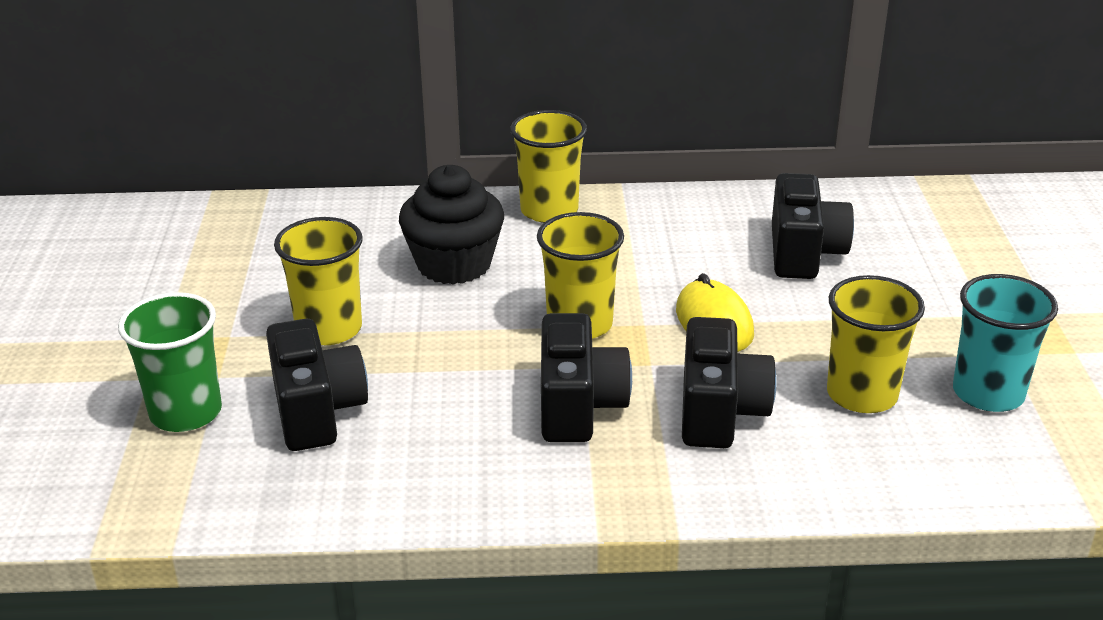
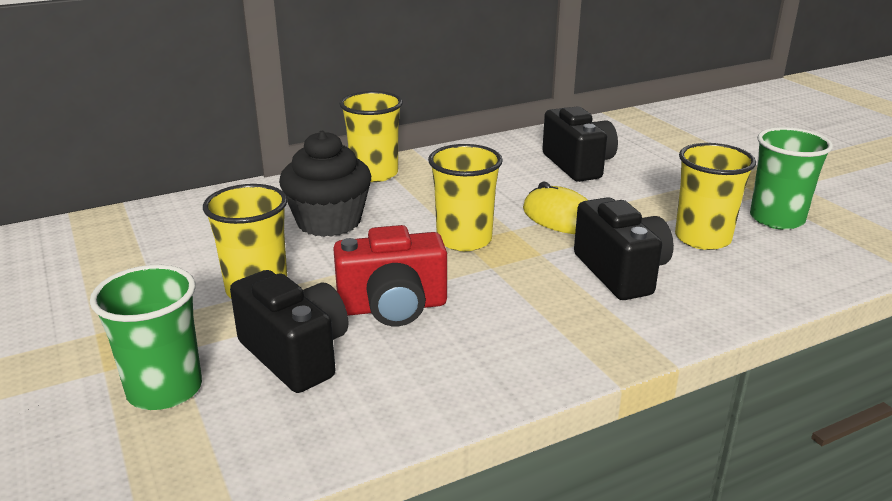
camera: 25 degrees left, 5 degrees down
(443, 386) = (393, 307): none -> red camera
(579, 406) = (515, 294): black camera -> none
(988, 393) = (776, 219): turquoise cup -> green cup

